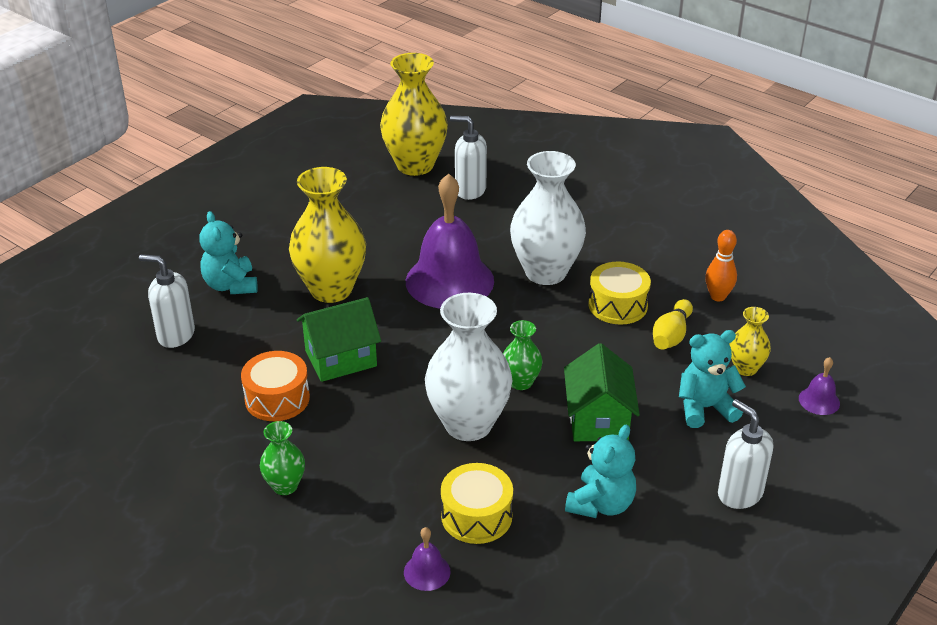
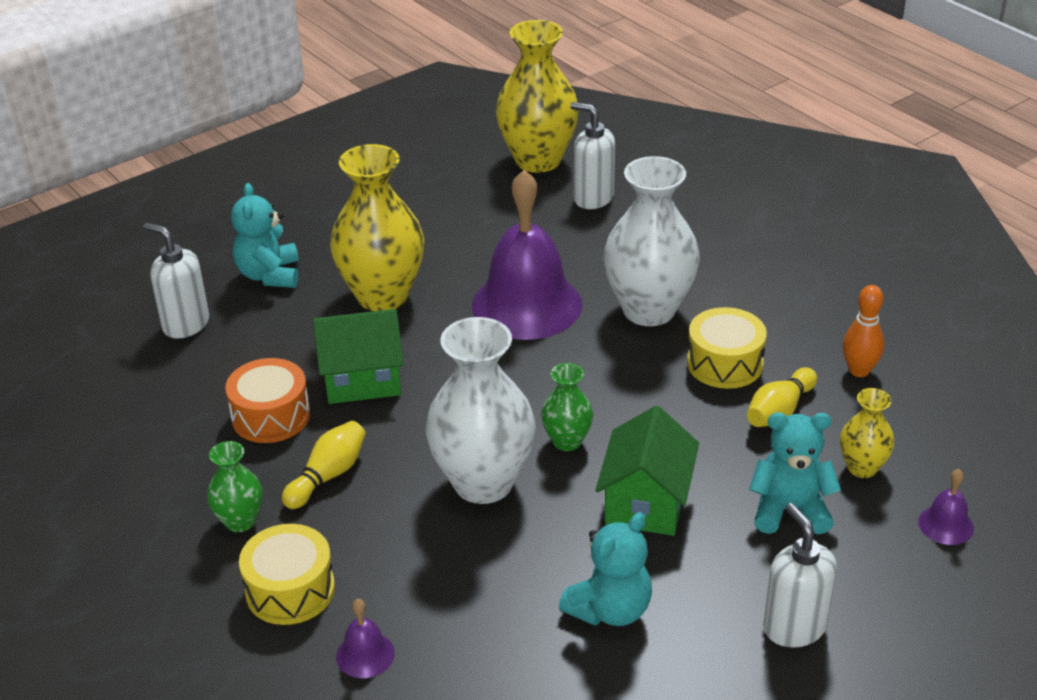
camera: 15 degrees right, 0 degrees up
(343, 438) = (328, 475): none -> yellow bowling pin
(476, 516) = (450, 597): yellow drum -> yellow drum (290, 590)

